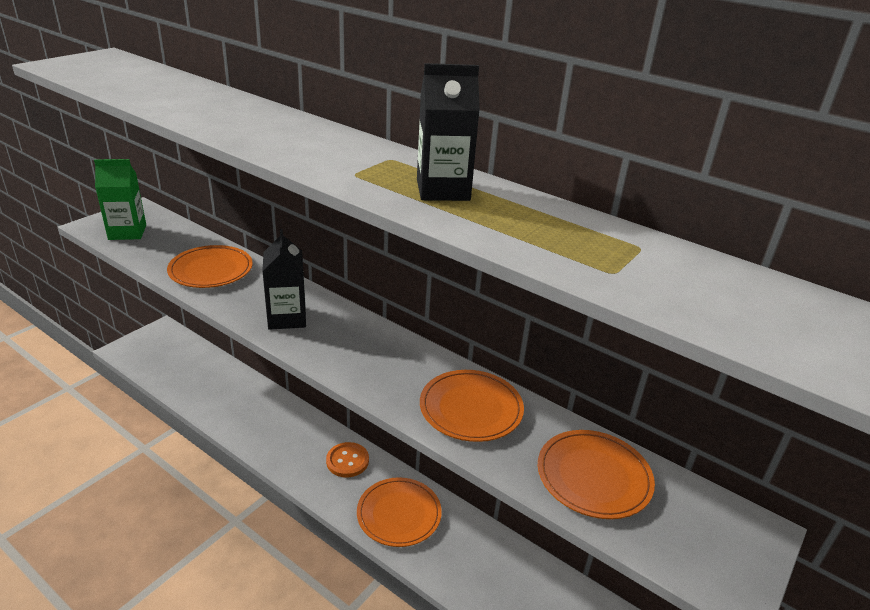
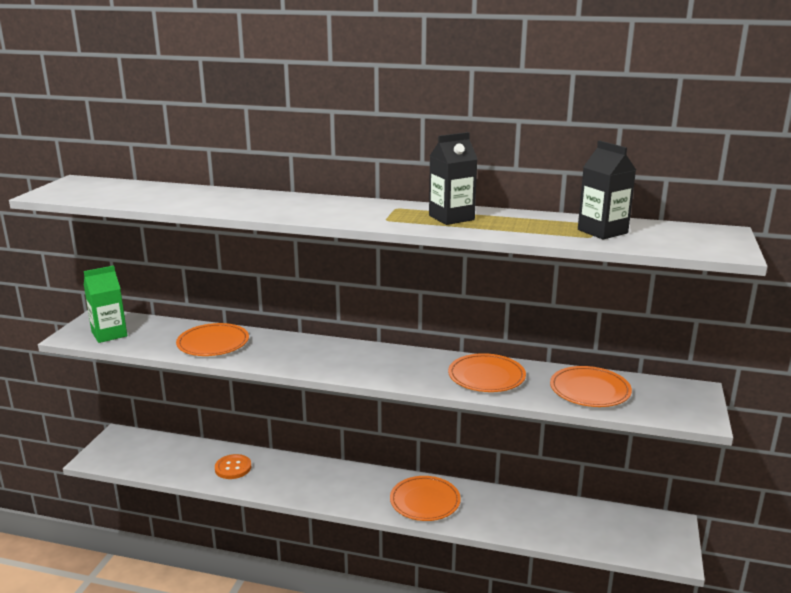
camera: 20 degrees left, 10 degrees down
(287, 318) = (307, 358): black carton -> black carton (602, 231)
(347, 461) = (359, 480): orange button -> orange button (233, 468)

